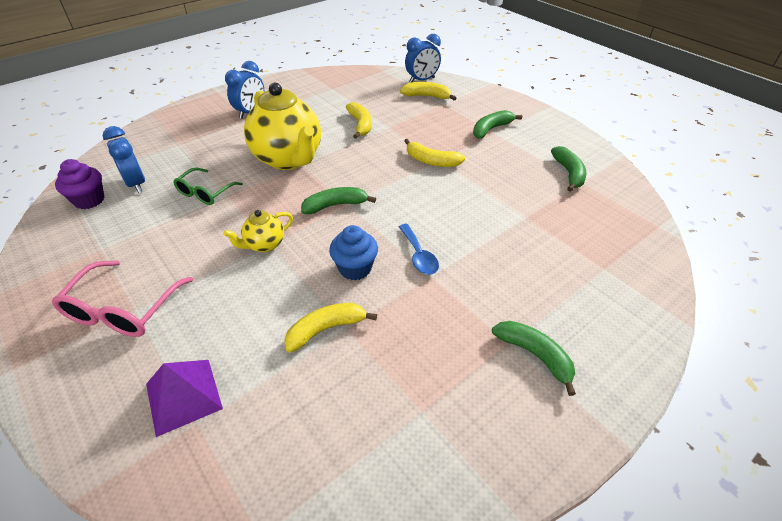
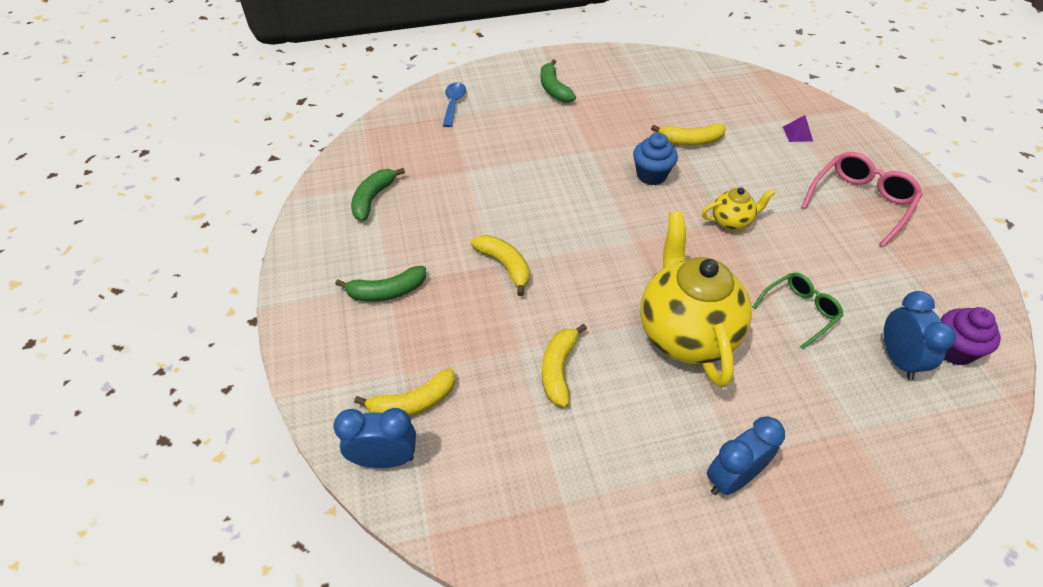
camera: 155 degrees left, 5 degrees up
(183, 396) = (797, 134): purple pyramid -> purple pyramid, size x0.55
(335, 205) = (646, 243): green banana -> none
(419, 256) = (590, 168): blue spoon -> blue spoon (453, 103)
(427, 96) = (413, 403): yellow banana -> yellow banana turned 60 degrees counterclockwise

